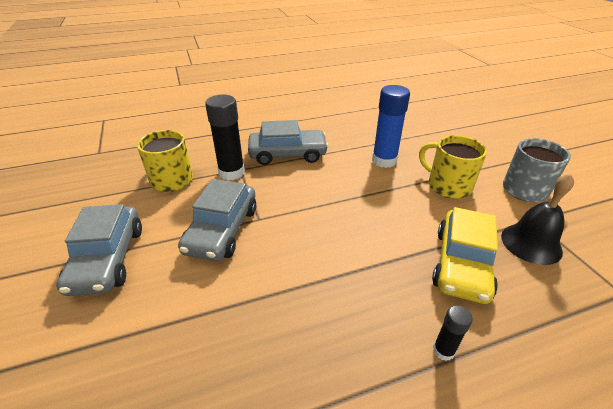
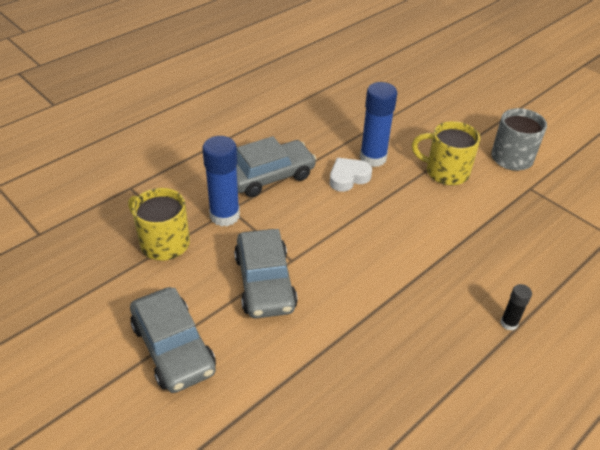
camera: 25 degrees left, 5 degrees up
(231, 172) = (224, 216): black glue stick -> blue glue stick
(352, 170) = (348, 177): none -> white heart
(462, 264) = (491, 248): yellow car -> none
(531, 243) = (535, 212): black bell -> none

